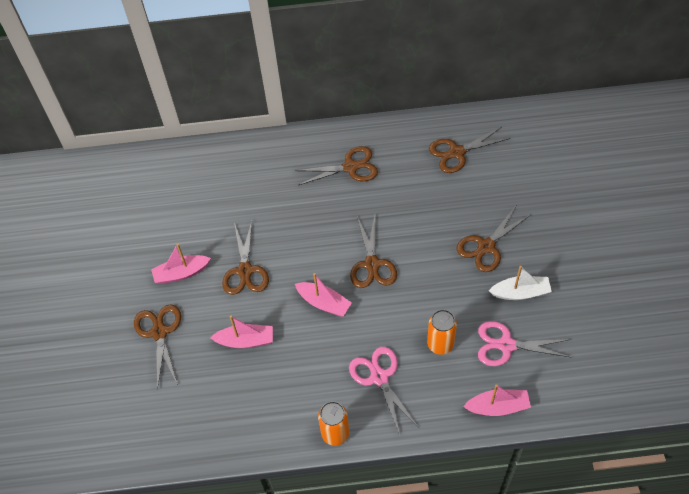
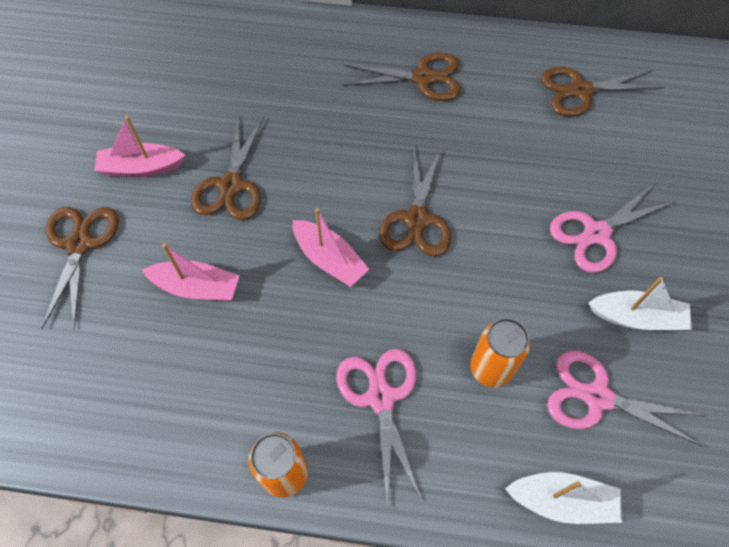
camera: 10 degrees right, 5 degrees up
(486, 246) = (596, 234): brown scissors -> pink scissors
(497, 407) = (561, 500): pink boat -> white boat

